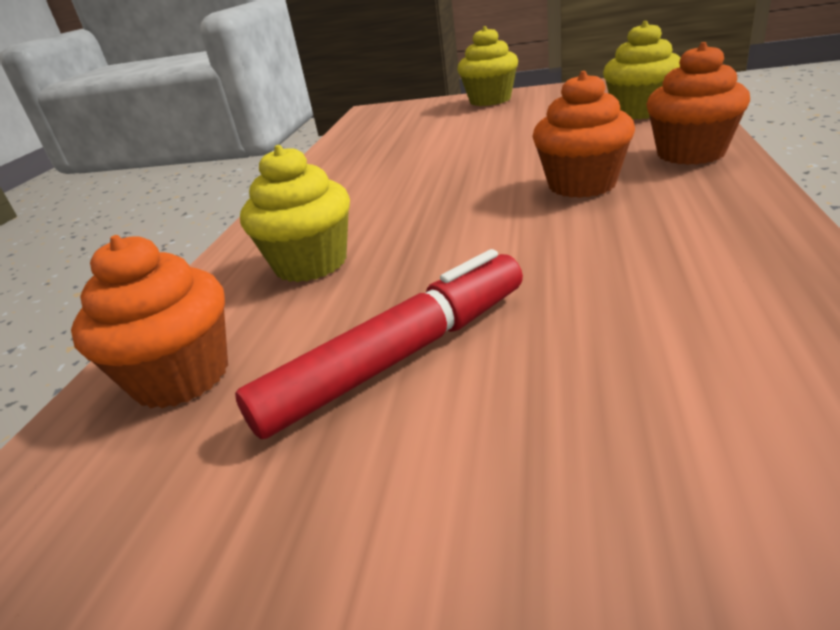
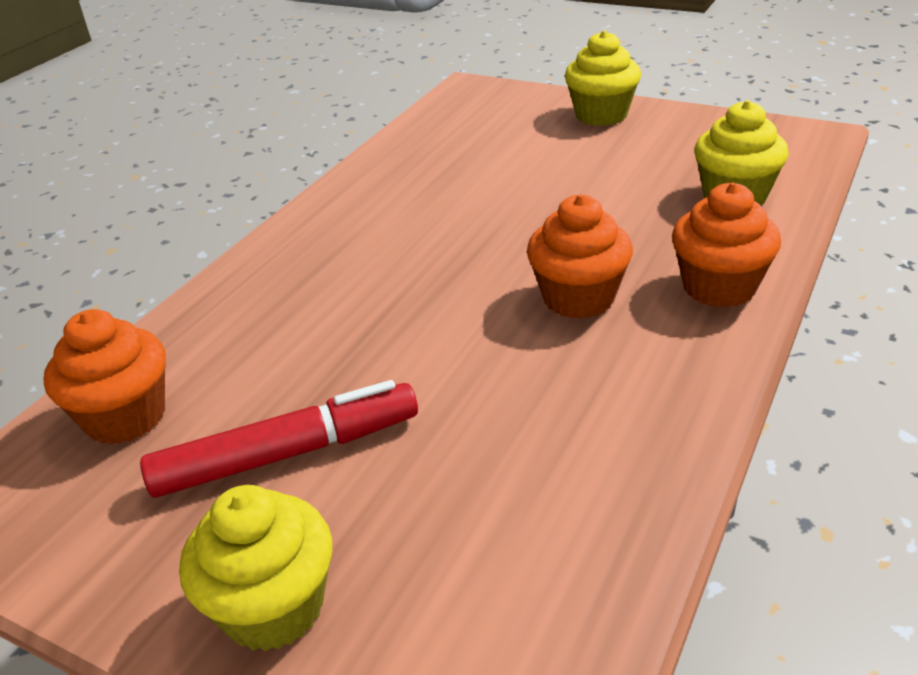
camera: 15 degrees right, 5 degrees up
(311, 263) = (278, 323): yellow cupcake -> yellow cupcake (273, 607)

